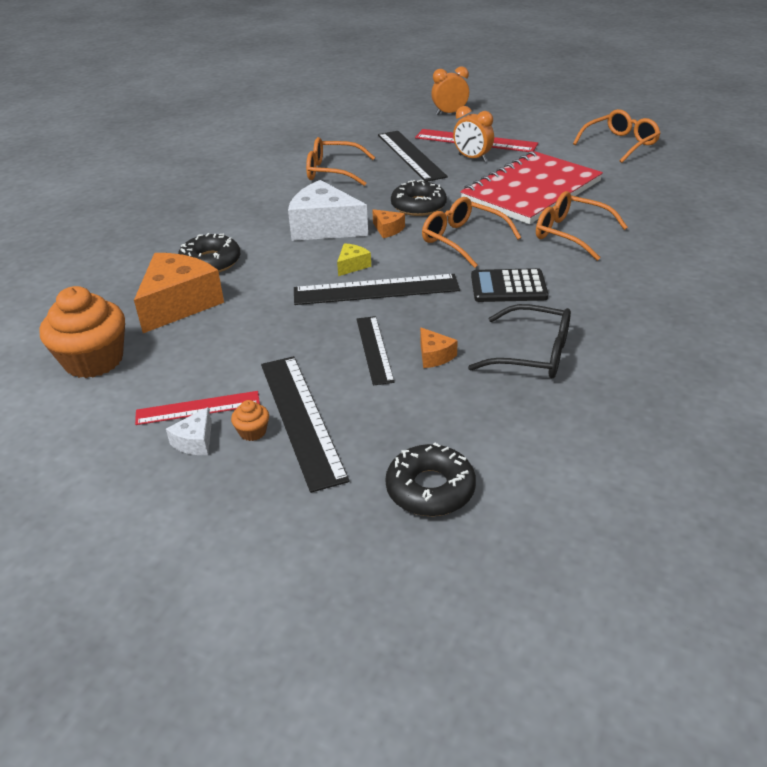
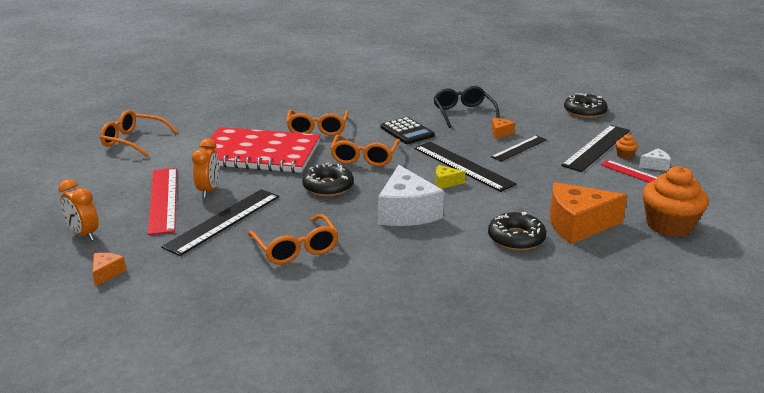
camera: 125 degrees left, 10 degrees down
(388, 229) = (380, 186): orange cheese -> orange cheese (106, 273)

